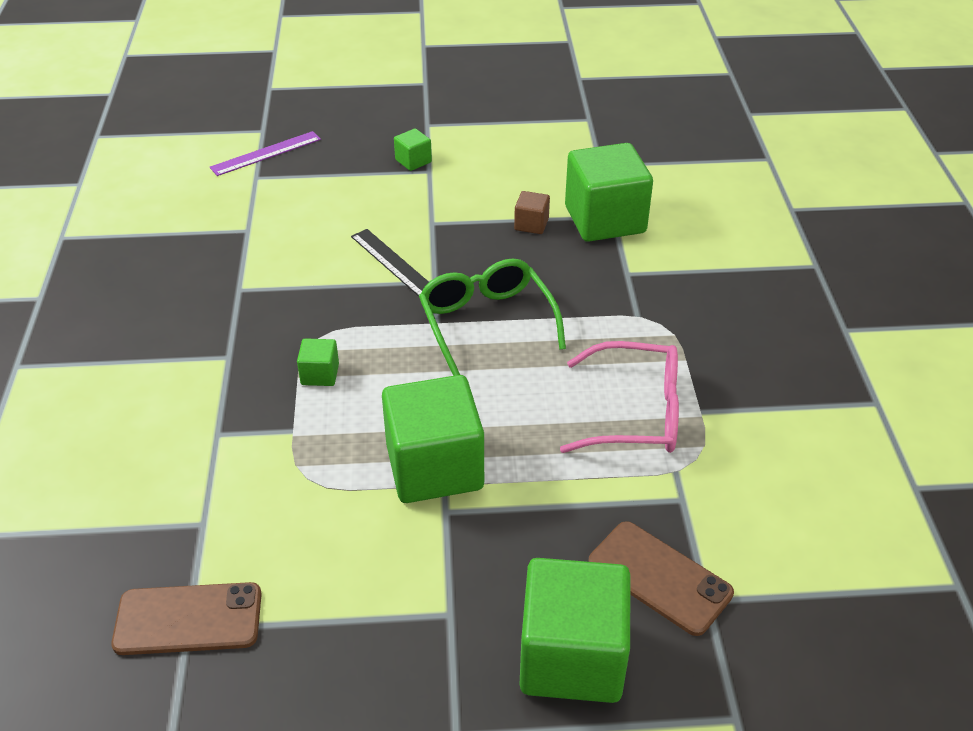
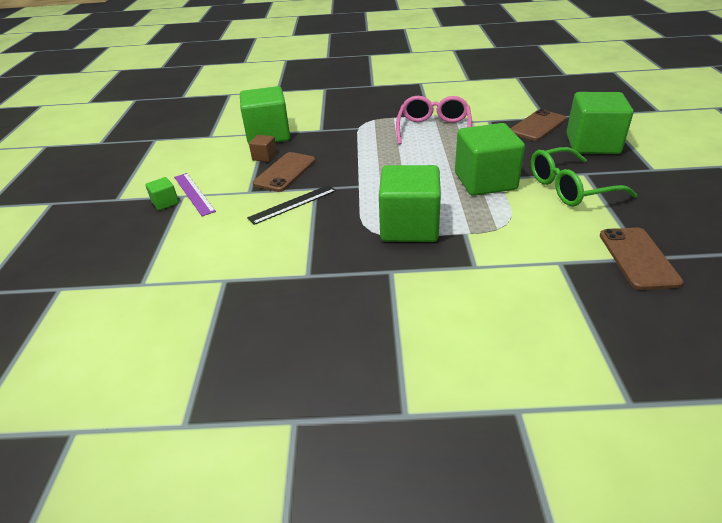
camera: 85 degrees left, 5 degrees down
(266, 153) = (104, 281): purple ruler -> purple ruler (194, 193)
(320, 374) = (409, 226): green cube -> green cube, size x2.28
(483, 248) = (285, 172): none -> brown phone
(486, 322) = (359, 169): green glasses -> green glasses (569, 188)

